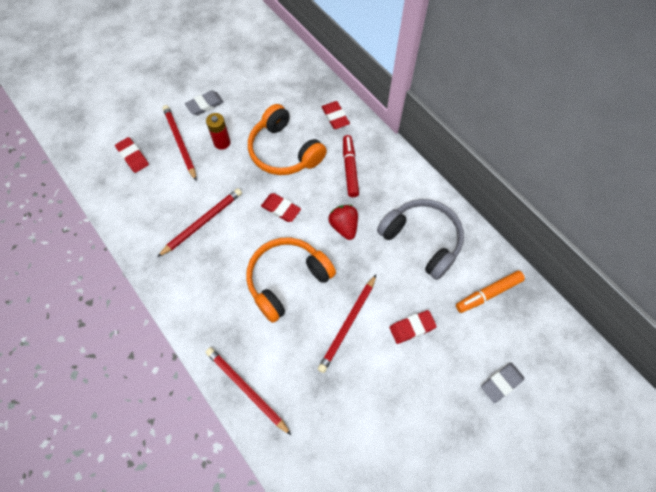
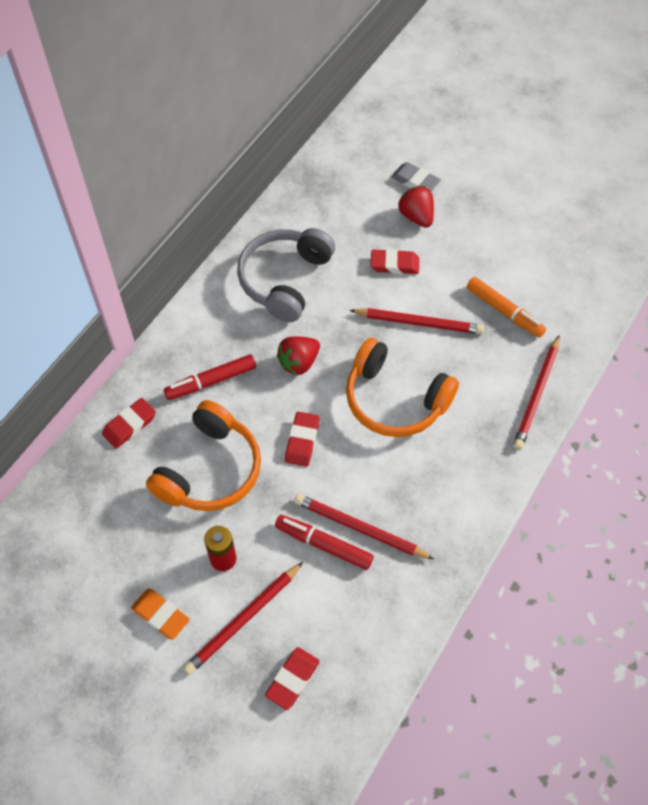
camera: 110 degrees left, 5 degrees down
(203, 198) = (324, 544): none -> red marker
(205, 105) = (161, 615): grey eraser -> orange eraser
(412, 328) = (394, 264): red eraser -> red eraser turned 45 degrees counterclockwise
(459, 367) = (416, 216): none -> red strawberry
(488, 293) = (325, 208): orange marker -> orange marker (504, 311)

